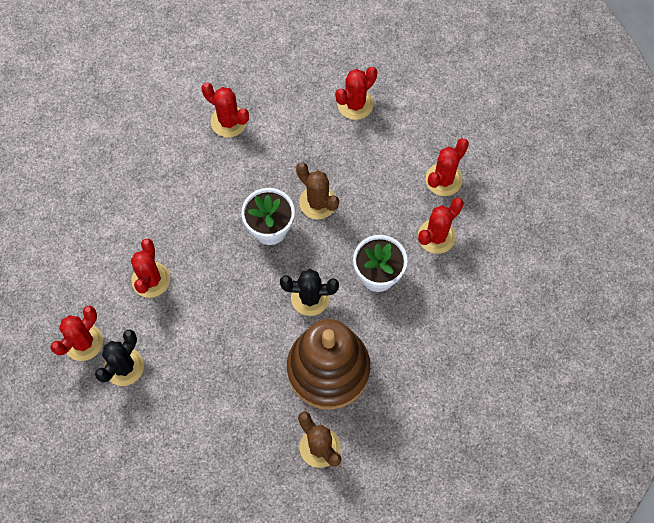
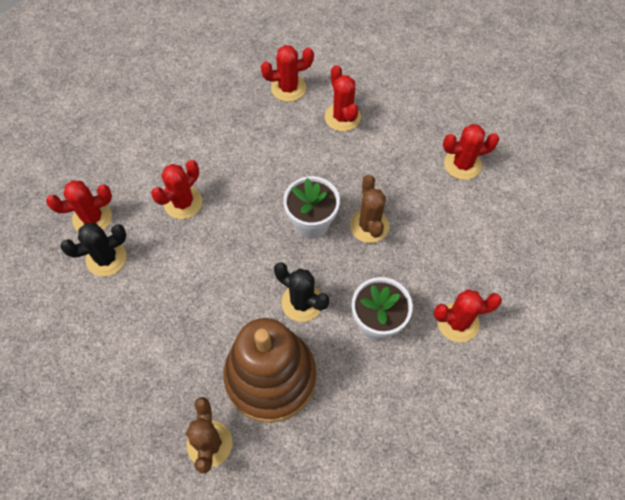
camera: 35 degrees right, 5 degrees down
(443, 179) = (500, 276): red cactus -> red cactus (288, 88)

